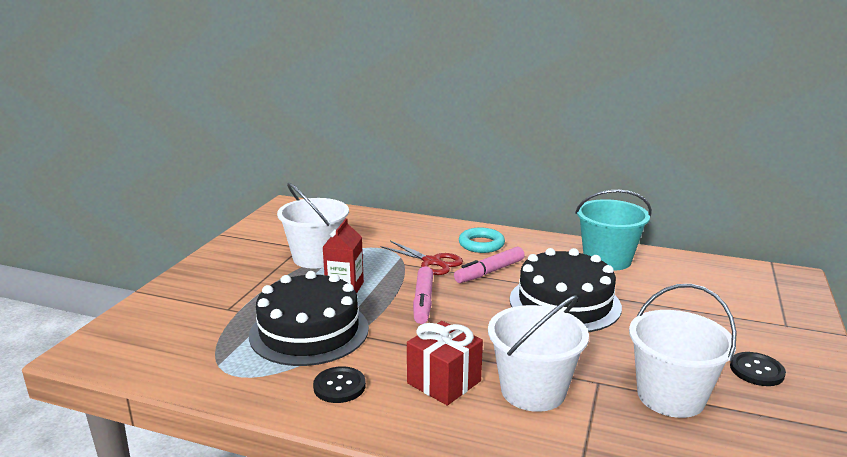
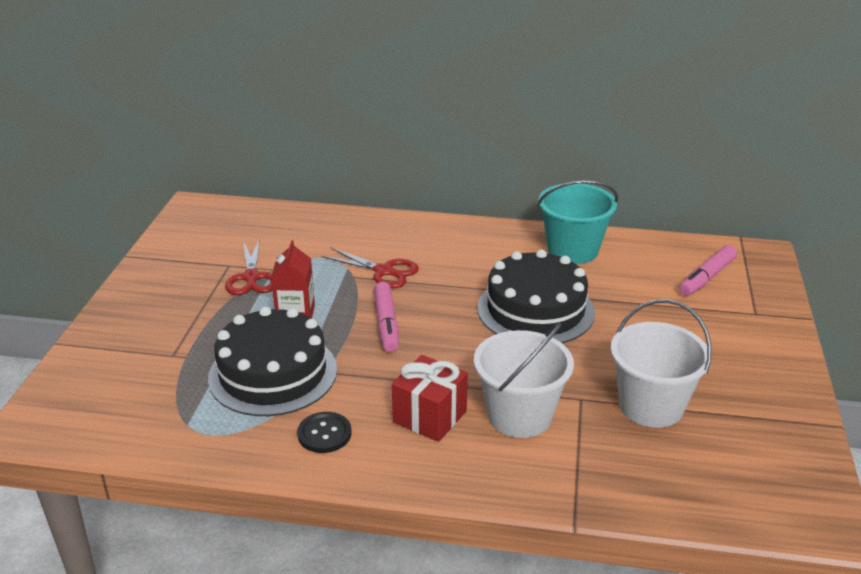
camera: 10 degrees left, 10 degrees up
(316, 257) = (251, 278): white bucket -> red scissors
(481, 244) = (434, 242): turquoise ring -> none
(489, 272) = (450, 278): pink marker -> pink marker (706, 278)
(756, 370) = (729, 368): black button -> none

